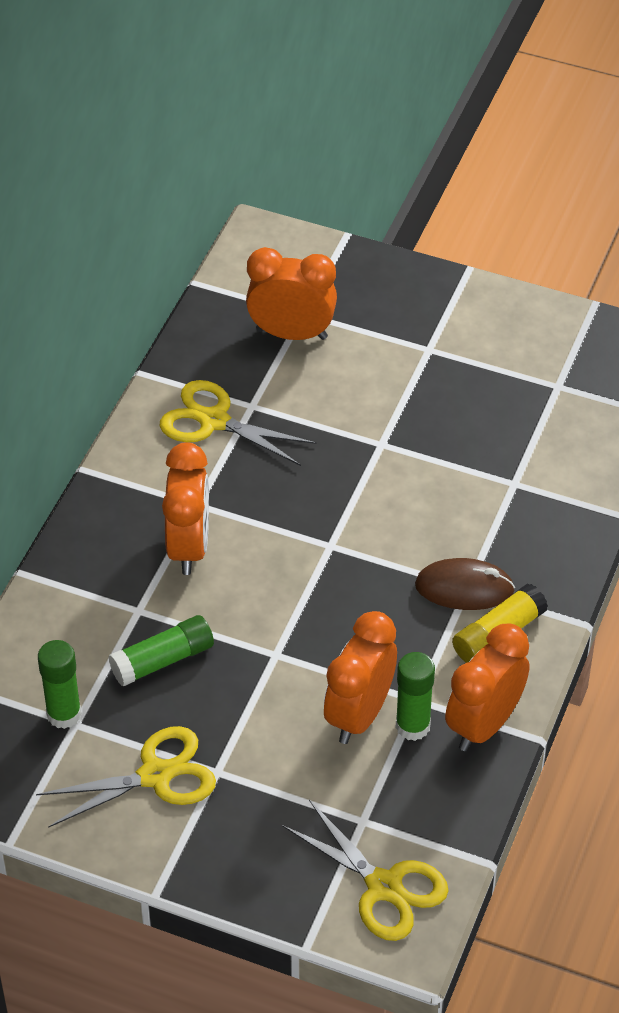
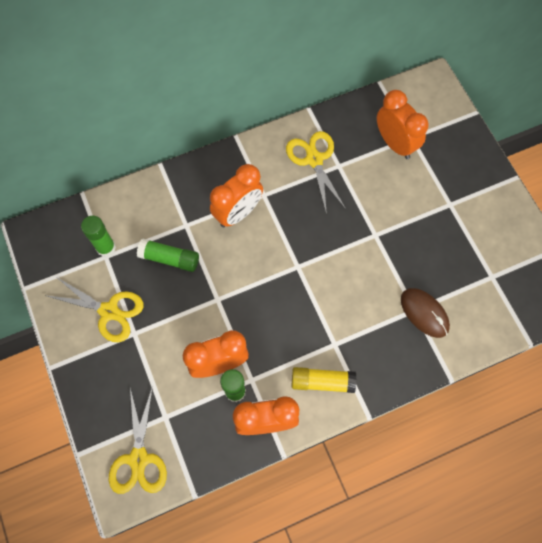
camera: 45 degrees right, 20 degrees up
(464, 588) = (333, 343): brown mouse -> brown mouse (424, 313)

